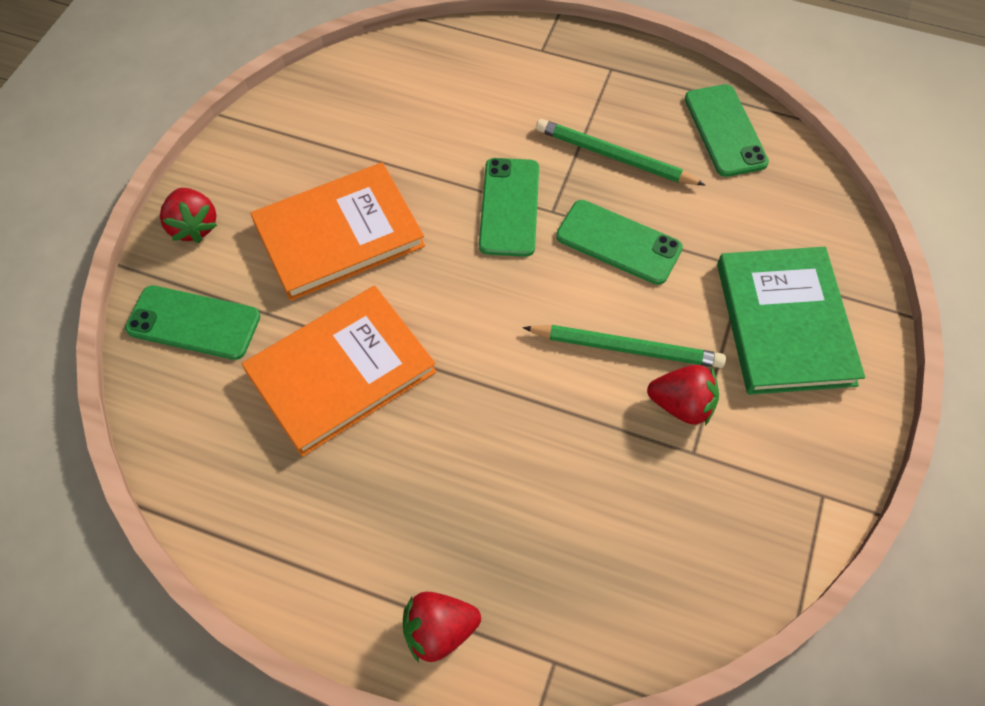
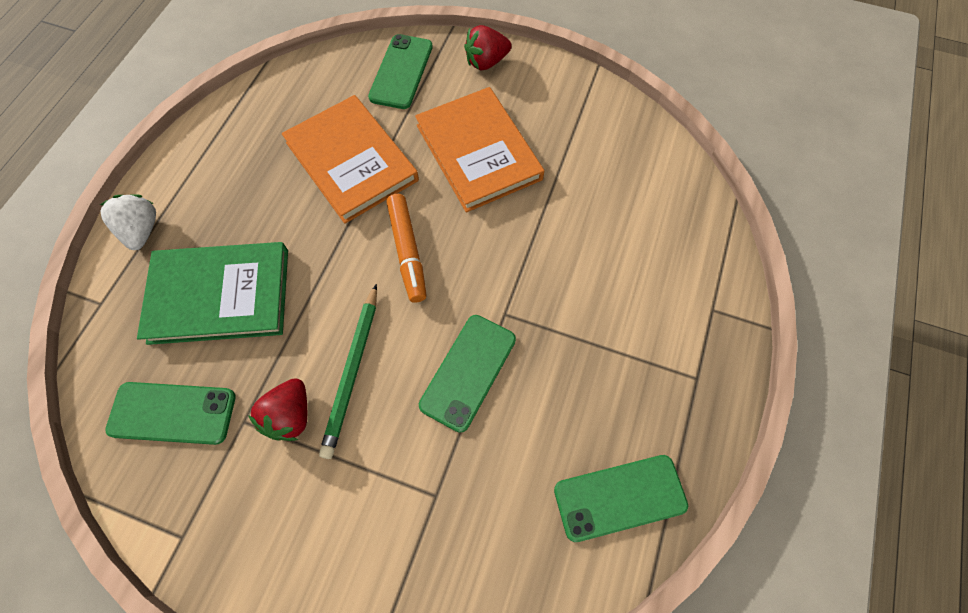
camera: 90 degrees right, 5 degrees up
(439, 630) = (142, 230): red strawberry -> white strawberry
(476, 303) = (407, 251): none -> orange marker
(509, 207) = (508, 278): green phone -> green phone (172, 413)
(614, 157) = (574, 375): green pencil -> none
(784, 323) = (367, 529): green book -> green book (220, 295)

